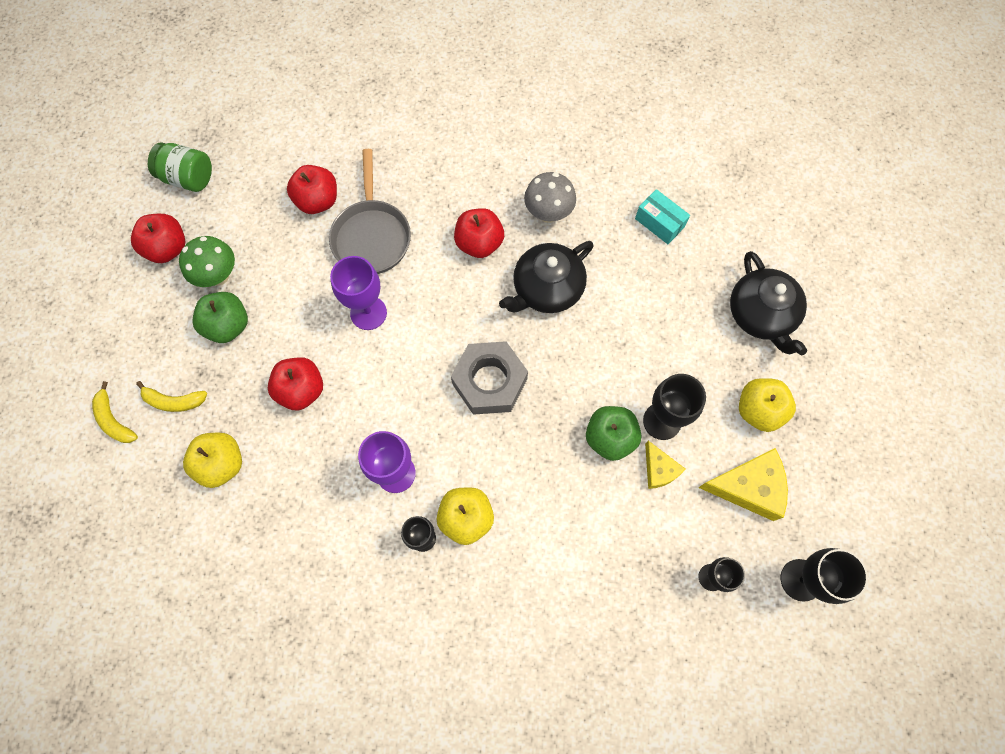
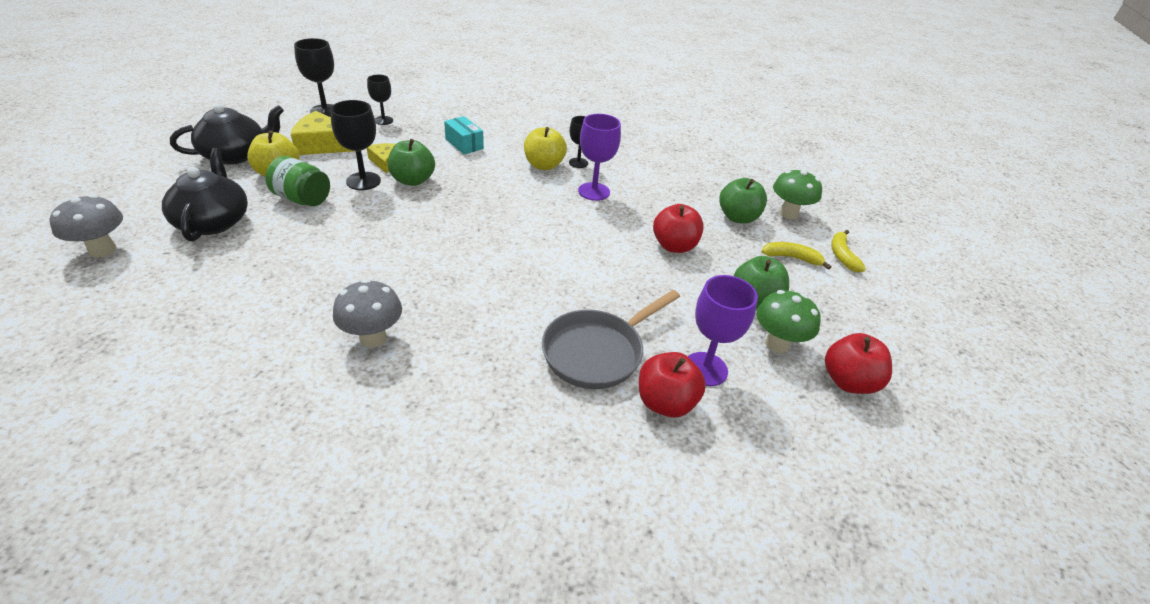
camera: 175 degrees left, 30 degrees down
(114, 420) = (842, 255): yellow banana -> yellow banana turned 150 degrees counterclockwise
(155, 489) = (788, 214): none -> green mushroom
(188, 178) = (854, 465): green jar -> green jar (302, 199)
(221, 464) = (738, 217): yellow apple -> green apple
(368, 313) = (607, 286): purple goblet -> purple goblet (705, 369)
(371, 236) = (597, 352): grey pan -> grey pan turned 135 degrees counterclockwise
(479, 243) = (470, 323): red apple -> none
(489, 382) = (500, 224): grey nut -> none
(547, 289) = (413, 274): black teapot -> black teapot (236, 155)
(659, 223) = (246, 306): turquoise box -> turquoise box (464, 144)
(818, 256) = (102, 250): none -> grey mushroom

